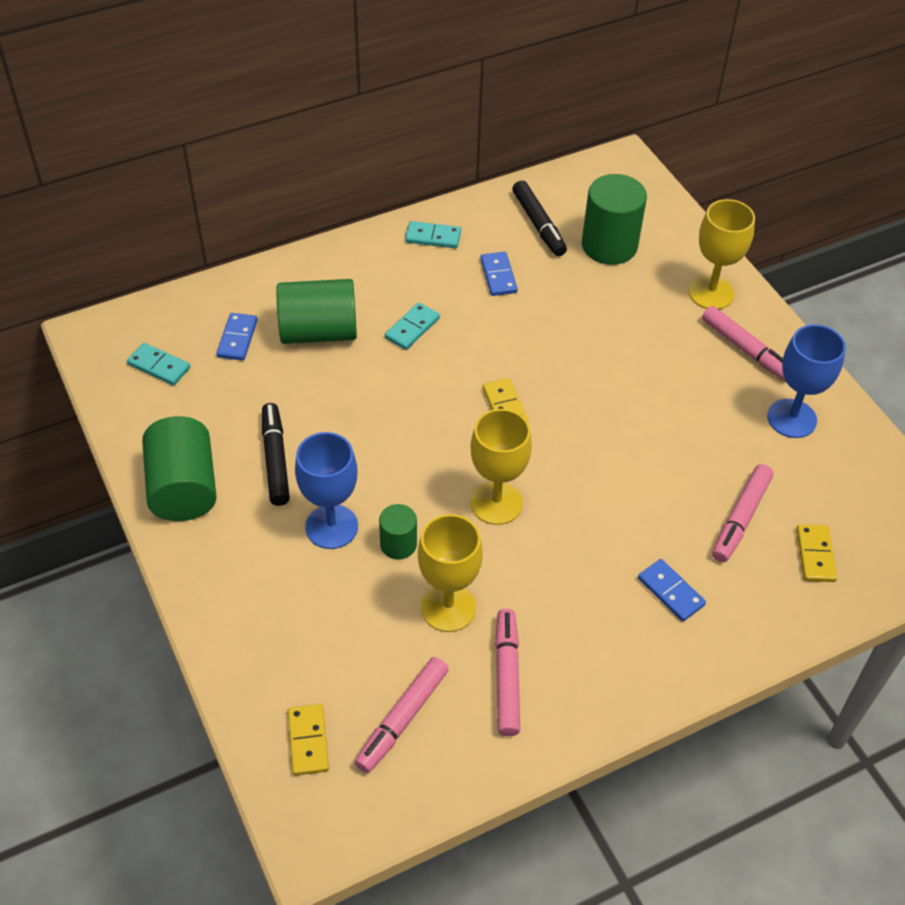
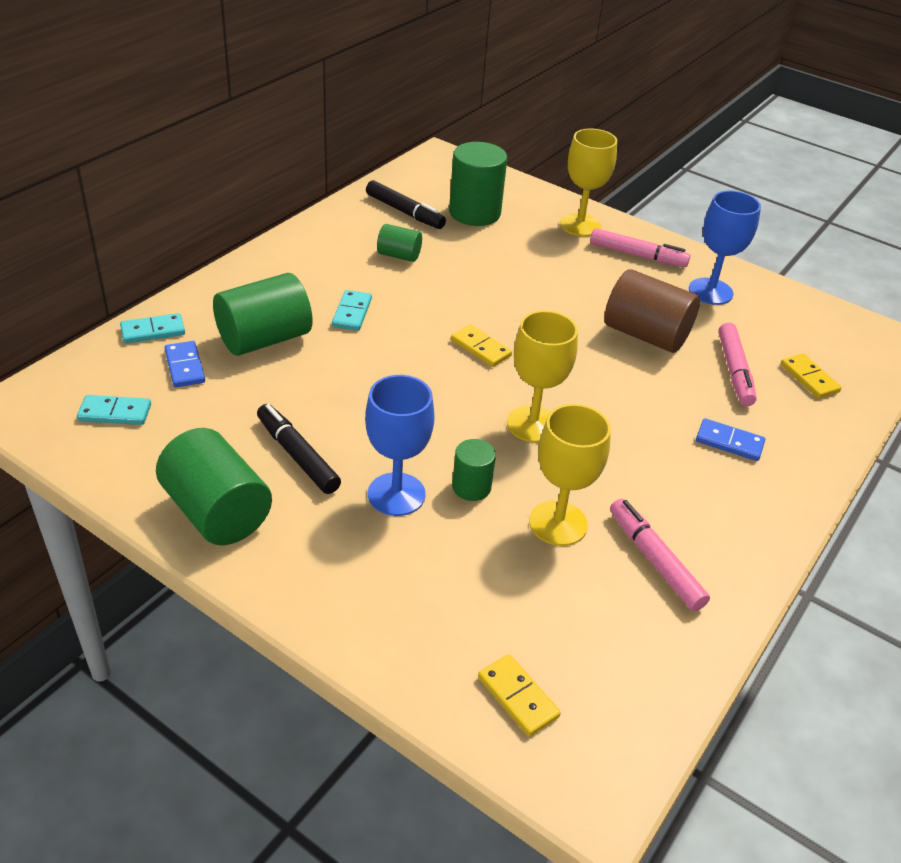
camera: 30 degrees left, 10 degrees down
(402, 719) = (592, 637): pink marker -> none
(433, 237) = (319, 242): turquoise domino -> turquoise domino (153, 331)
(498, 276) = (399, 255): blue domino -> green cylinder
(679, 446) = (645, 335): none -> brown cylinder

